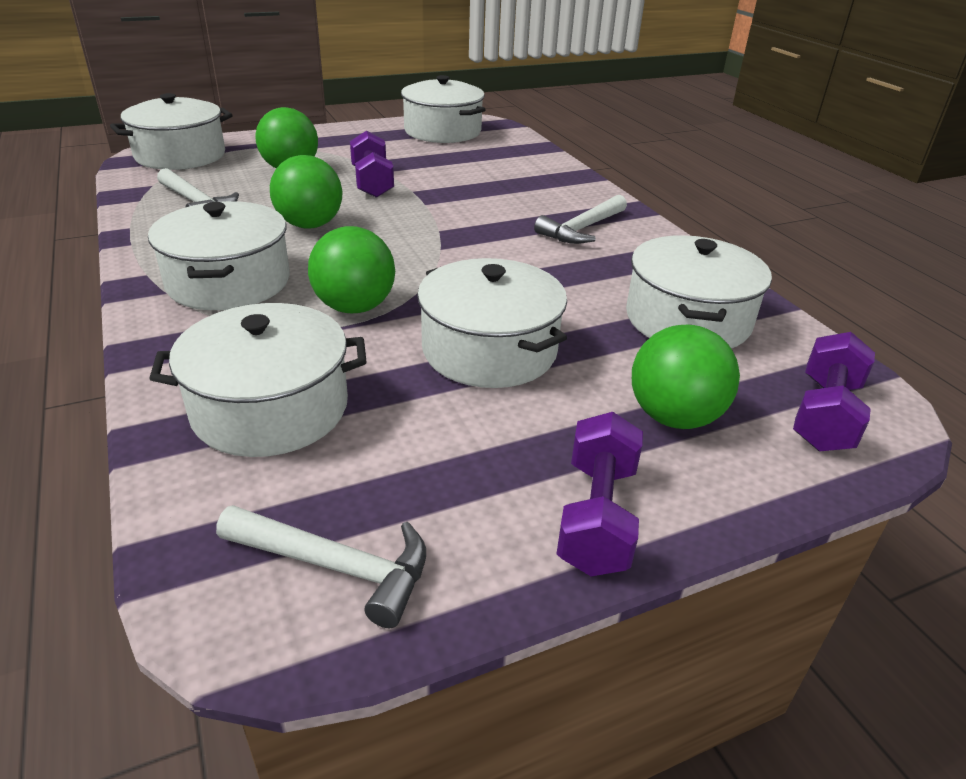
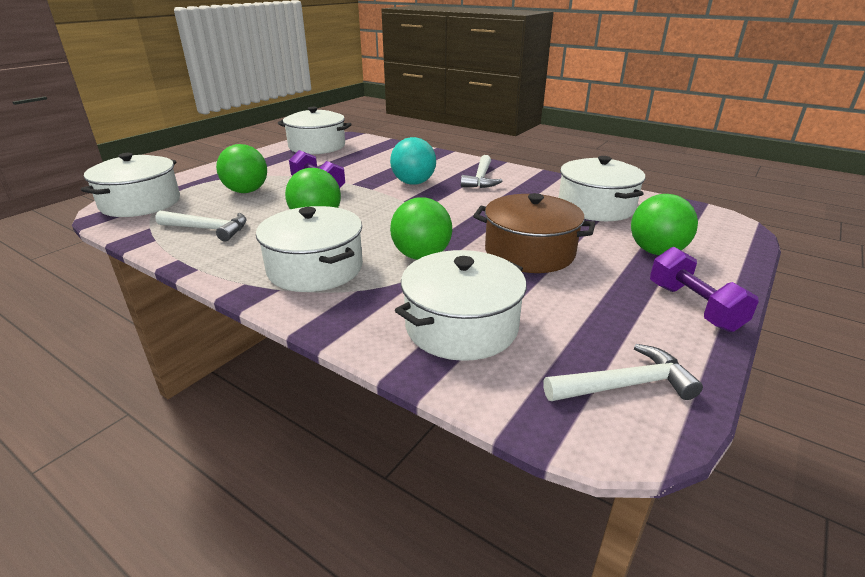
camera: 30 degrees left, 5 degrees down
(485, 210) = (413, 183): none -> turquoise ball
(489, 350) = (529, 252): white pot -> brown pot
(824, 415) = (707, 228): purple dumbbell -> none

